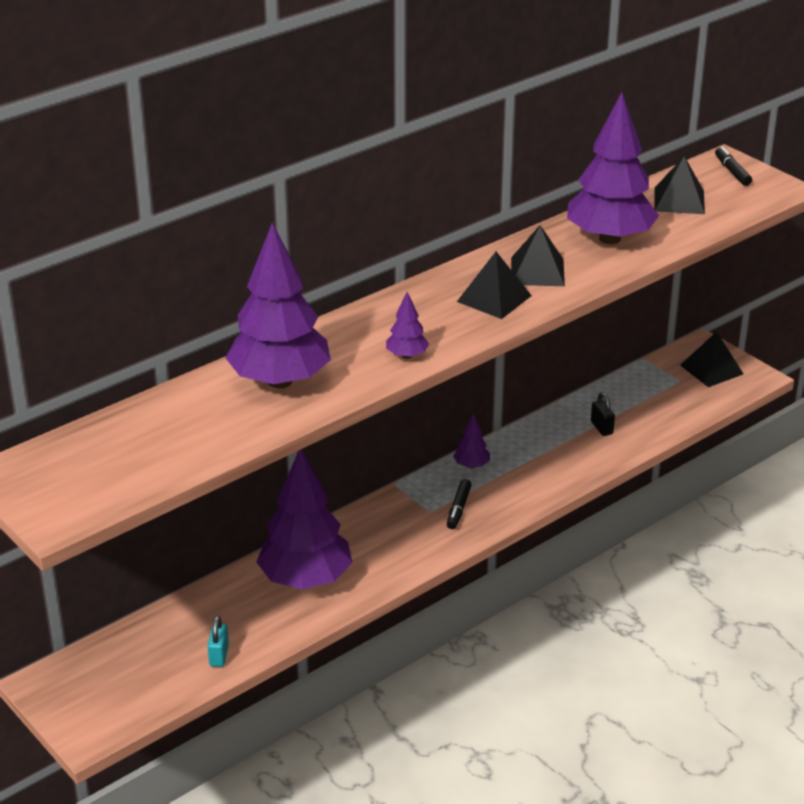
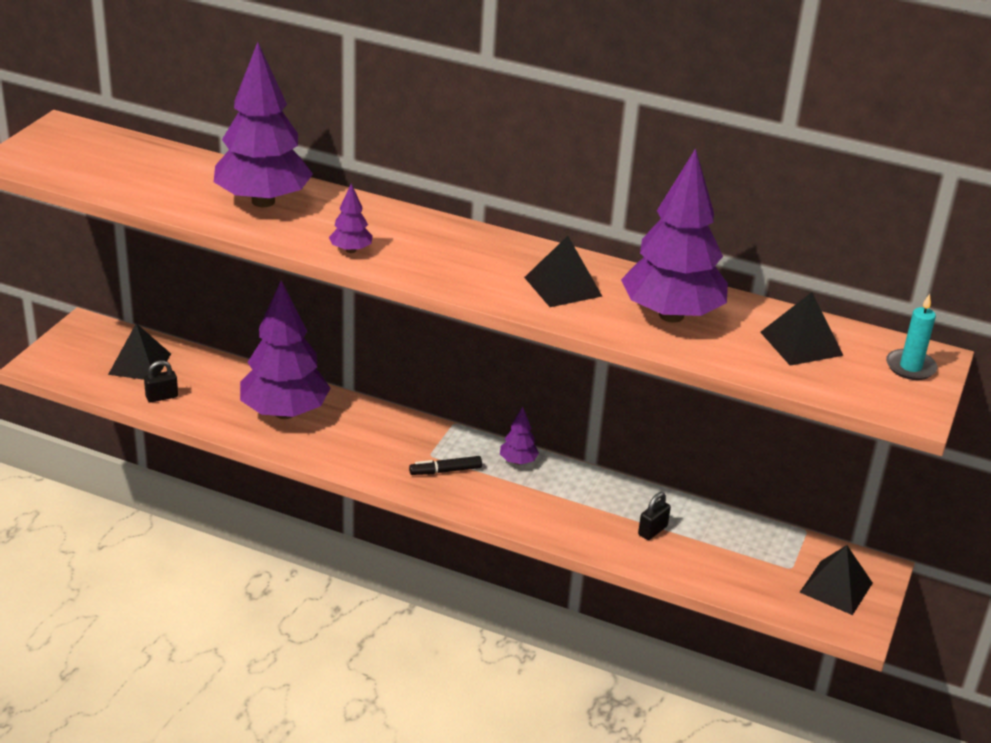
camera: 60 degrees right, 0 degrees up
(219, 655) = (162, 397): turquoise padlock -> black padlock
(494, 298) = (490, 273): black pyramid -> black pyramid (140, 364)
(732, 171) = (910, 367): black marker -> turquoise candle

